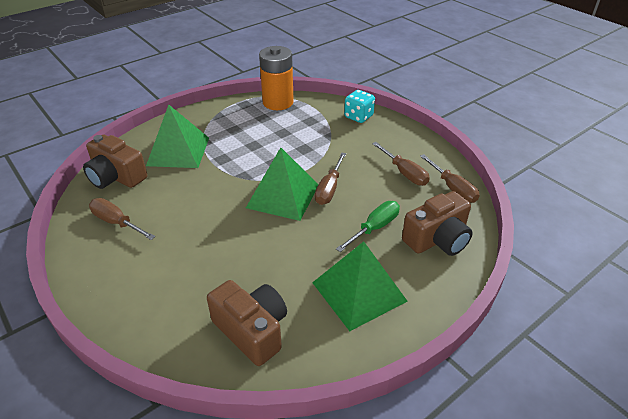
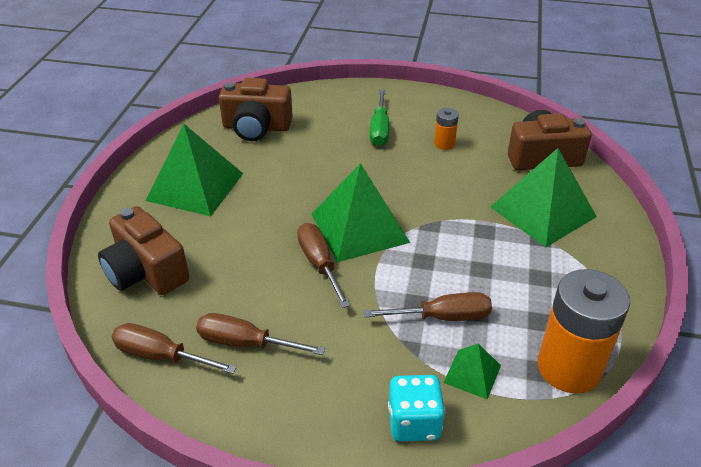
camera: 140 degrees right, 0 degrees up
(117, 222) = (465, 130): brown screwdriver -> brown screwdriver (442, 317)
(148, 220) = (444, 144): none -> orange battery
(316, 117) = (472, 374): none -> green pyramid
(374, 228) = (226, 247): green screwdriver -> green screwdriver (379, 129)
(437, 239) = (146, 271): brown camera -> brown camera turned 60 degrees counterclockwise

